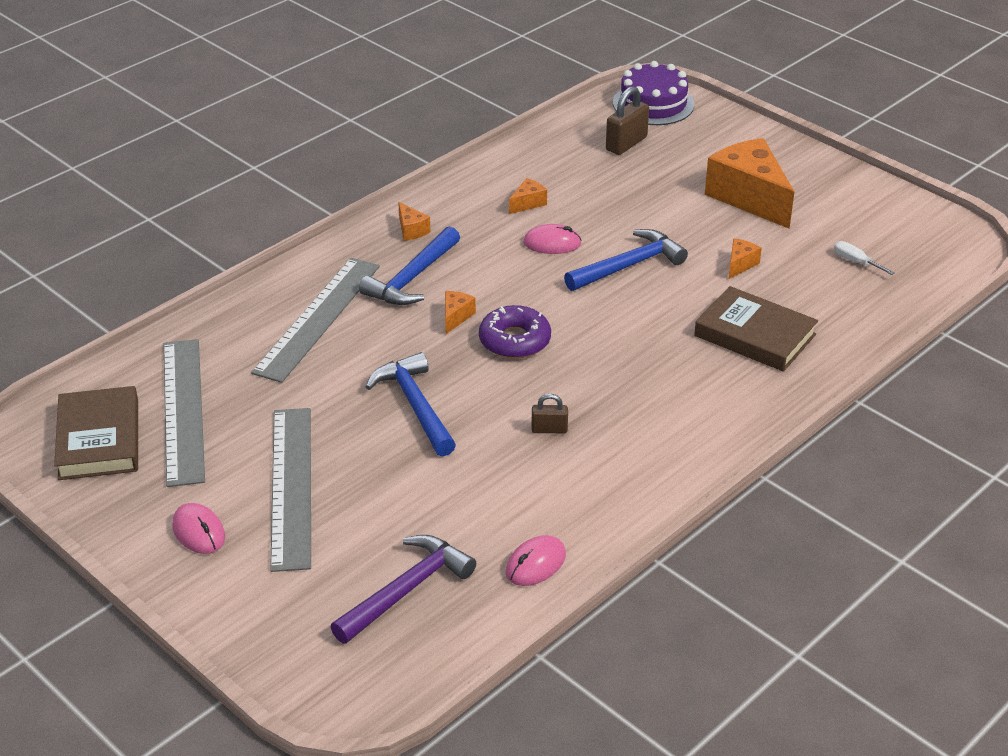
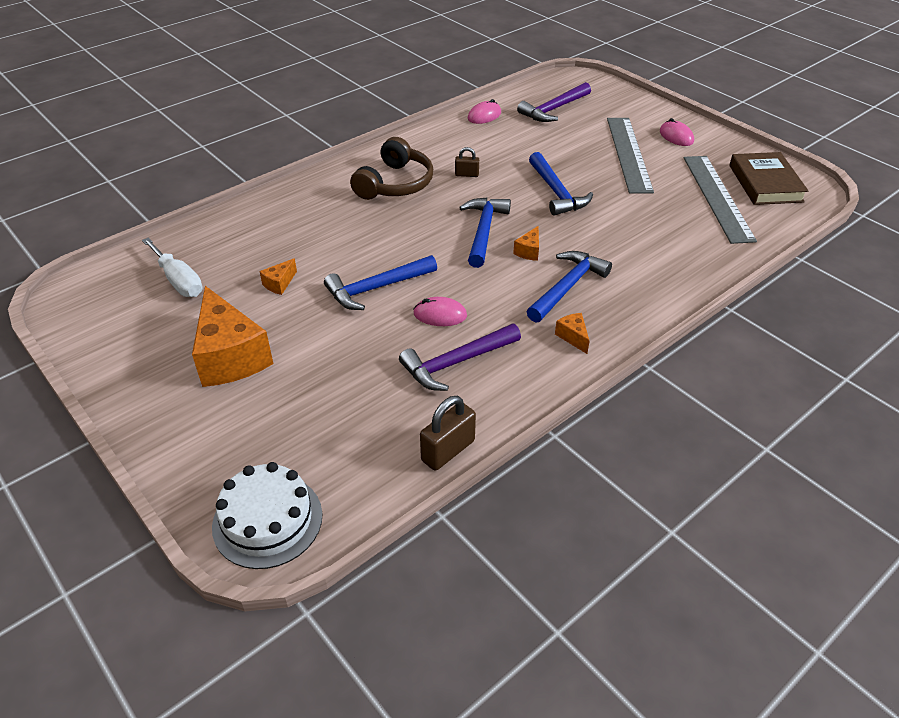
camera: 175 degrees left, 5 degrees up
(318, 318) = (641, 256): grey ruler -> none
(514, 341) = (483, 231): purple donut -> blue hammer
(528, 203) = (456, 363): orange cheese -> purple hammer
(626, 144) = (328, 445): brown padlock -> brown padlock (448, 450)
(651, 406) = (395, 184): none -> brown headphones
(653, 104) = (267, 520): purple cake -> white cake
(755, 335) = (300, 225): brown book -> none
(855, 262) = (179, 280): white screwdriver -> white screwdriver, size x1.82

